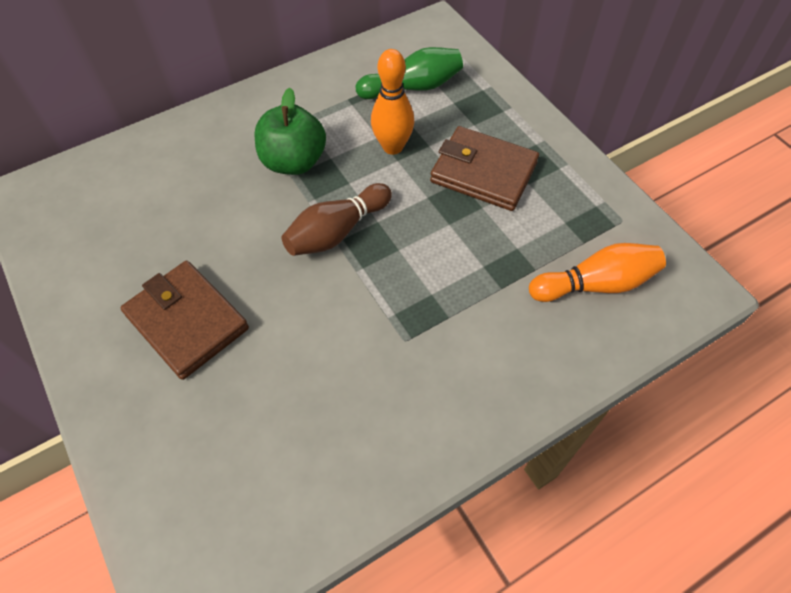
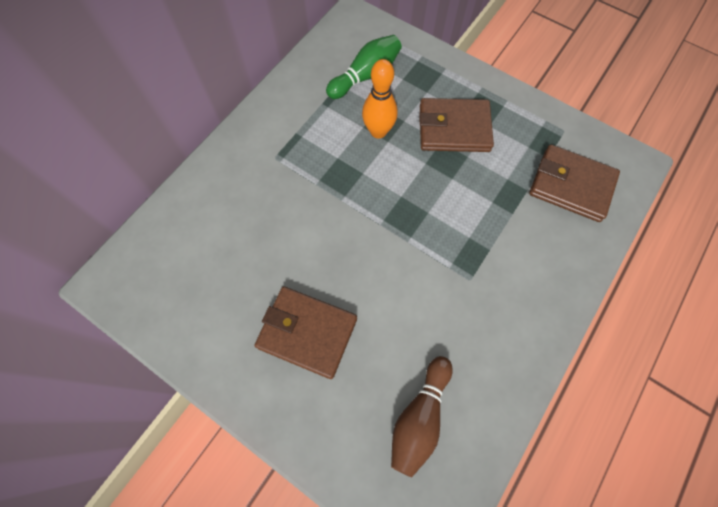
camera: 25 degrees left, 10 degrees up
(294, 162) = (311, 171): green apple -> none
(337, 231) = (376, 216): brown bowling pin -> brown bowling pin (419, 417)
(595, 284) = (571, 185): orange bowling pin -> brown wallet

